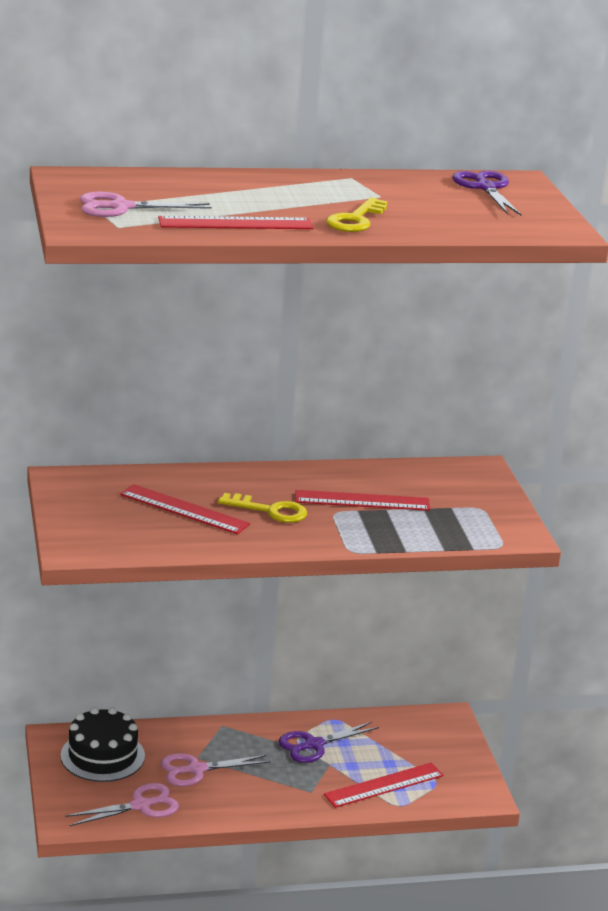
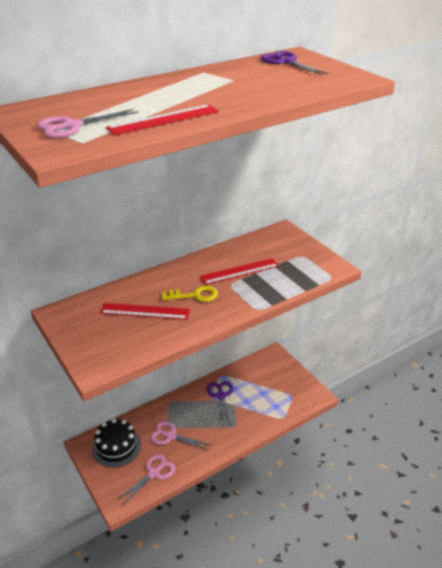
camera: 20 degrees left, 10 degrees up
(196, 770) = (170, 436): pink scissors -> pink scissors turned 60 degrees clockwise
(314, 745) = (221, 396): purple scissors -> purple scissors turned 135 degrees clockwise
(355, 220) = (237, 99): yellow key -> none
(384, 785) = (268, 408): red ruler -> none

